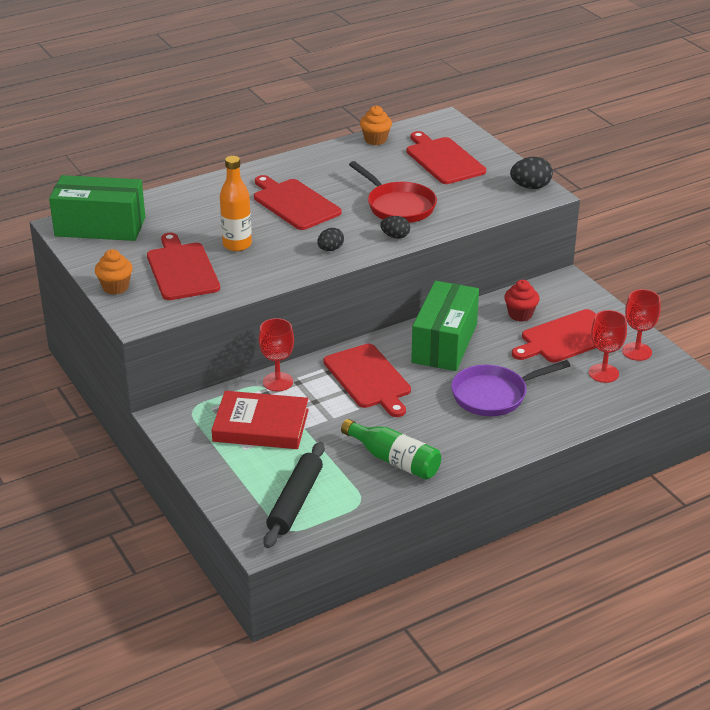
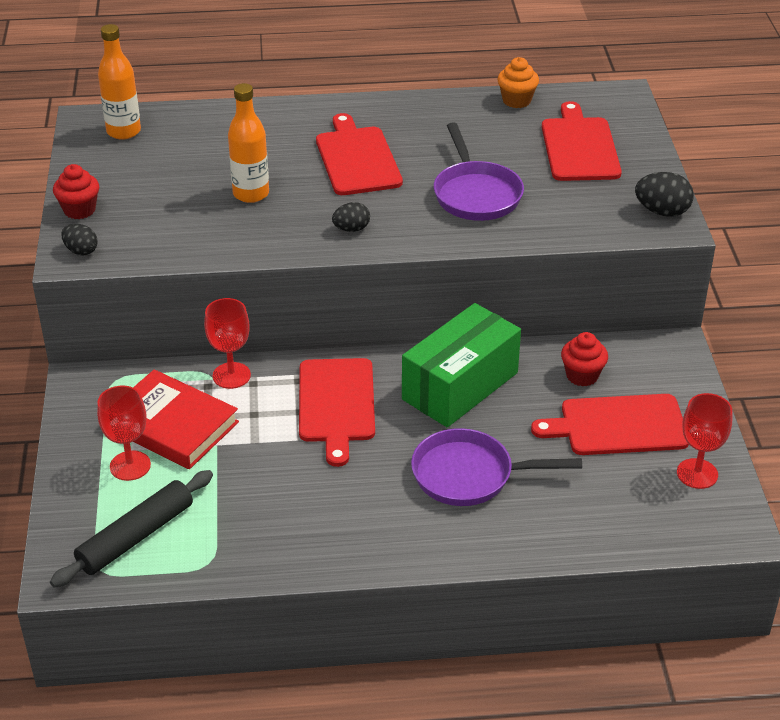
camera: 25 degrees right, 5 degrees up
(100, 227) = (123, 131): green box -> orange bottle
(115, 287) = (79, 210): orange cupcake -> red cupcake
(182, 269) = (166, 208): red cutting board -> none
(394, 460) = (287, 522): green bottle -> none
(395, 236) = (441, 233): black egg -> black egg (81, 251)
(398, 206) = (476, 194): red pan -> purple pan
(603, 373) = (631, 490): red goblet -> red goblet (130, 466)

